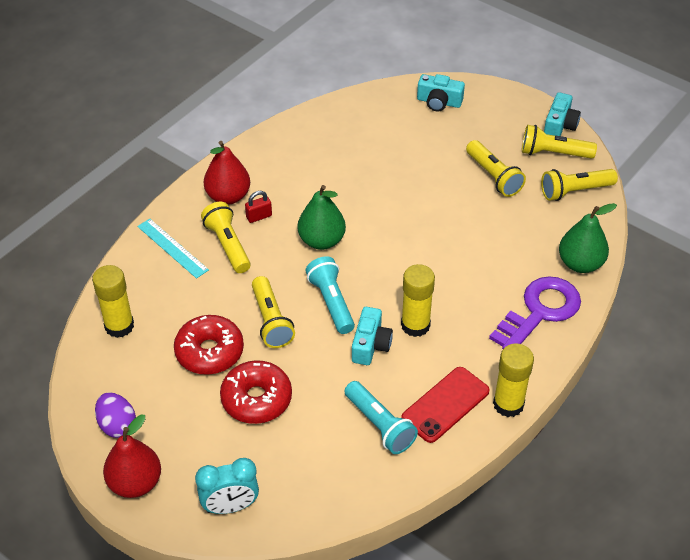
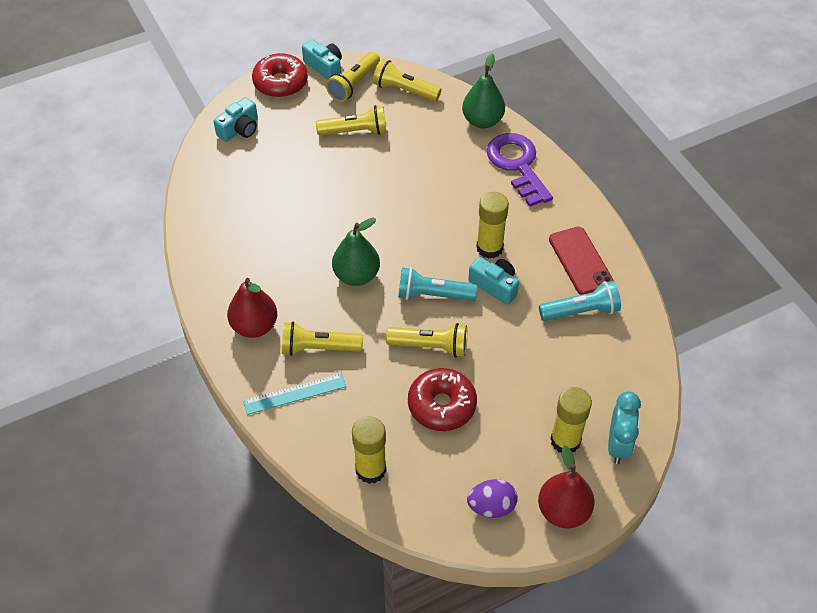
camera: 65 degrees left, 5 degrees up
(256, 399) = (513, 387): red donut -> red donut (280, 83)
(259, 216) = (297, 311): red padlock -> none
(508, 404) = (598, 222): yellow glue stick -> yellow glue stick (565, 440)
(575, 191) = (404, 90): yellow flashlight -> yellow flashlight turned 105 degrees clockwise

